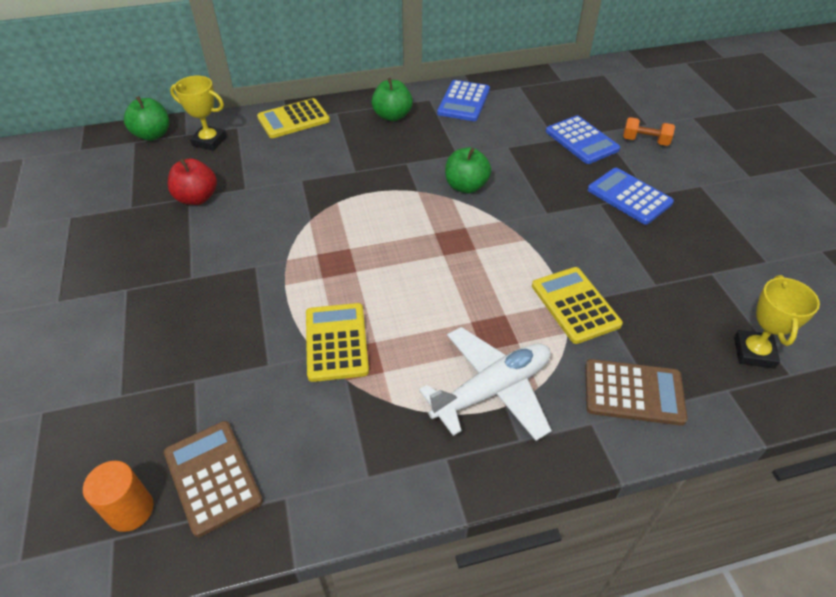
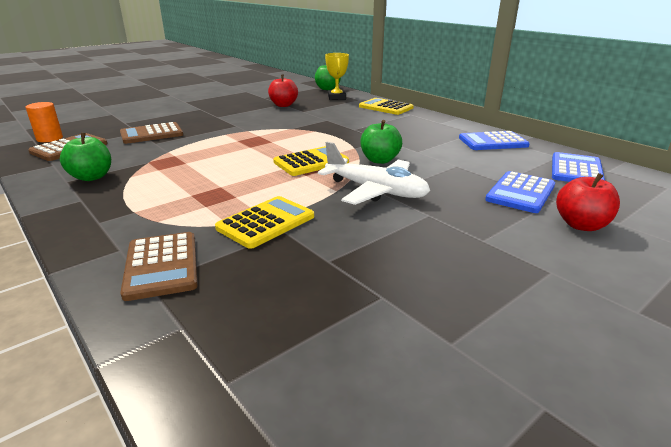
camera: 65 degrees right, 20 degrees down
(220, 364) = (151, 134): none -> brown calculator
(336, 342) = (180, 154): yellow calculator -> yellow calculator (311, 162)
(392, 116) = (432, 127): green apple -> green apple (91, 177)
(492, 390) = (149, 204): white plane -> white plane (375, 191)
(629, 196) = (461, 228): blue calculator -> blue calculator (576, 170)
(645, 141) = (581, 225): orange dumbbell -> red apple
(753, 352) = (254, 343): yellow trophy -> none

